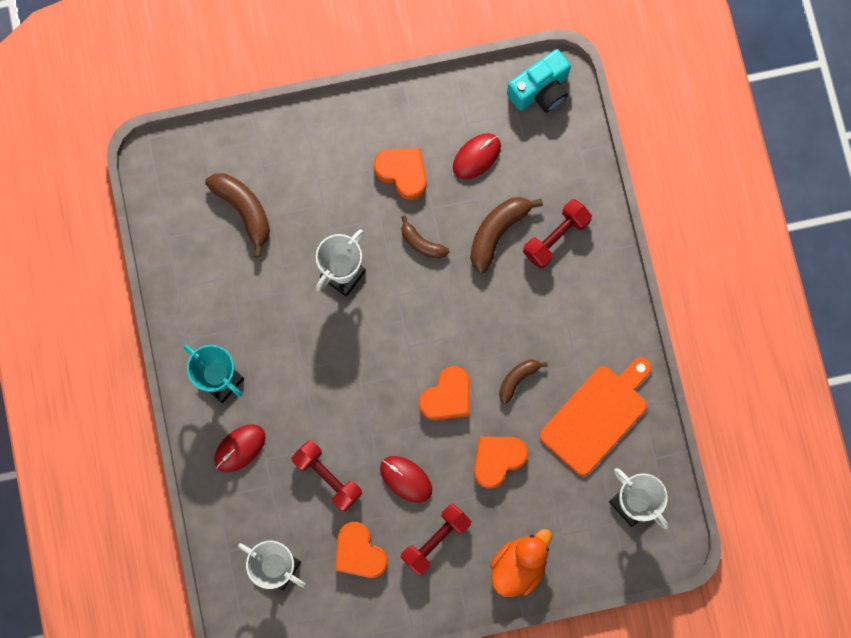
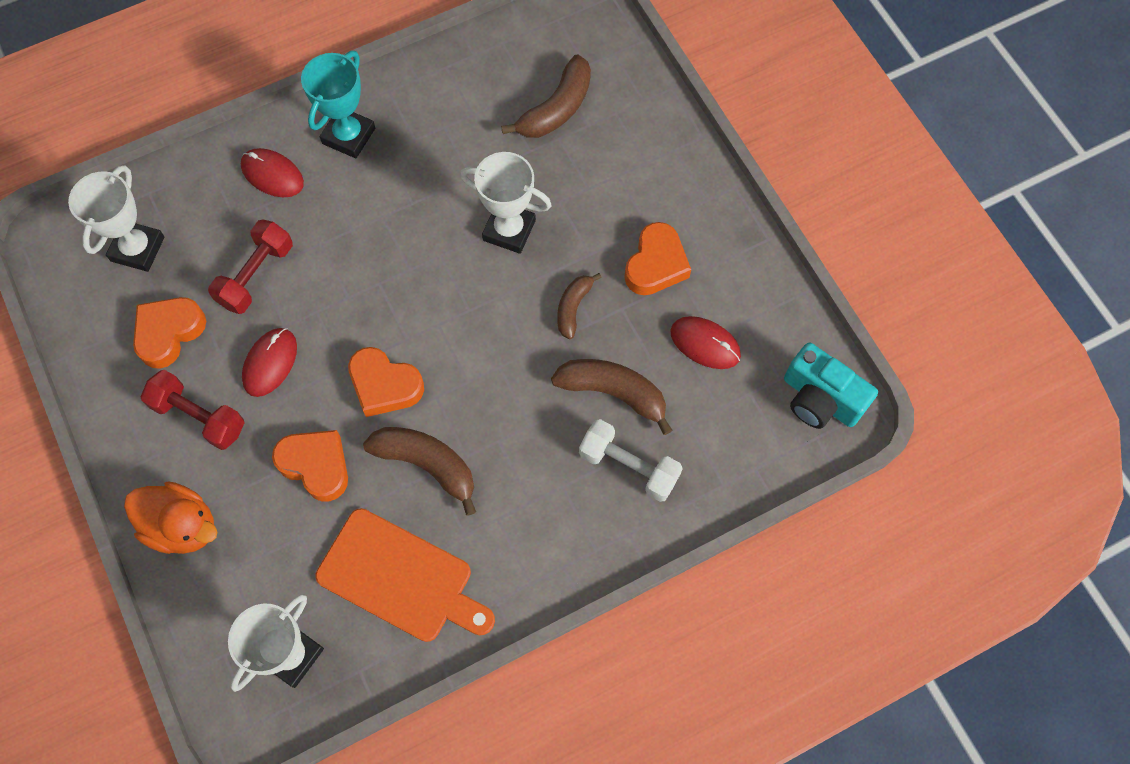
camera: 75 degrees right, 10 degrees down
(517, 379) = (427, 464): brown banana -> brown banana, size x1.63
(556, 237) = (629, 466): red dumbbell -> white dumbbell

